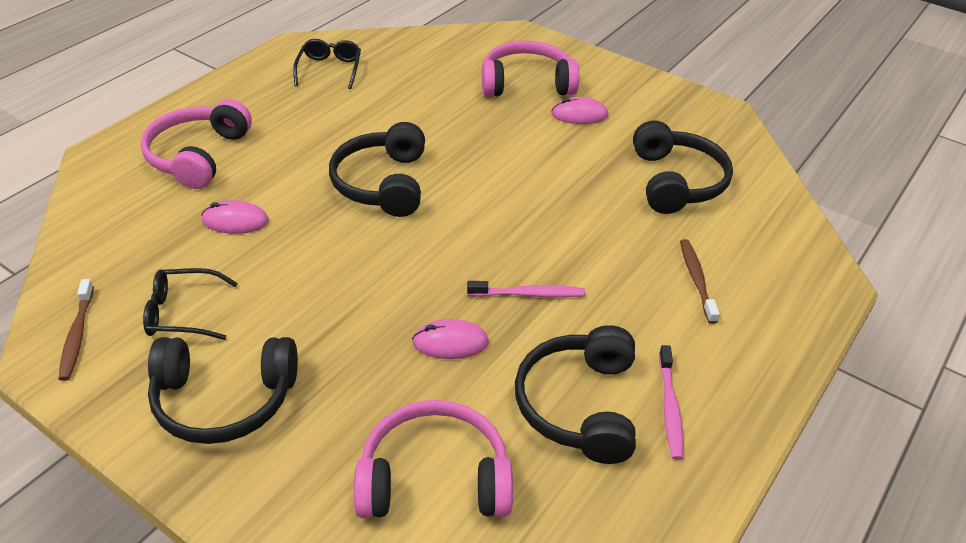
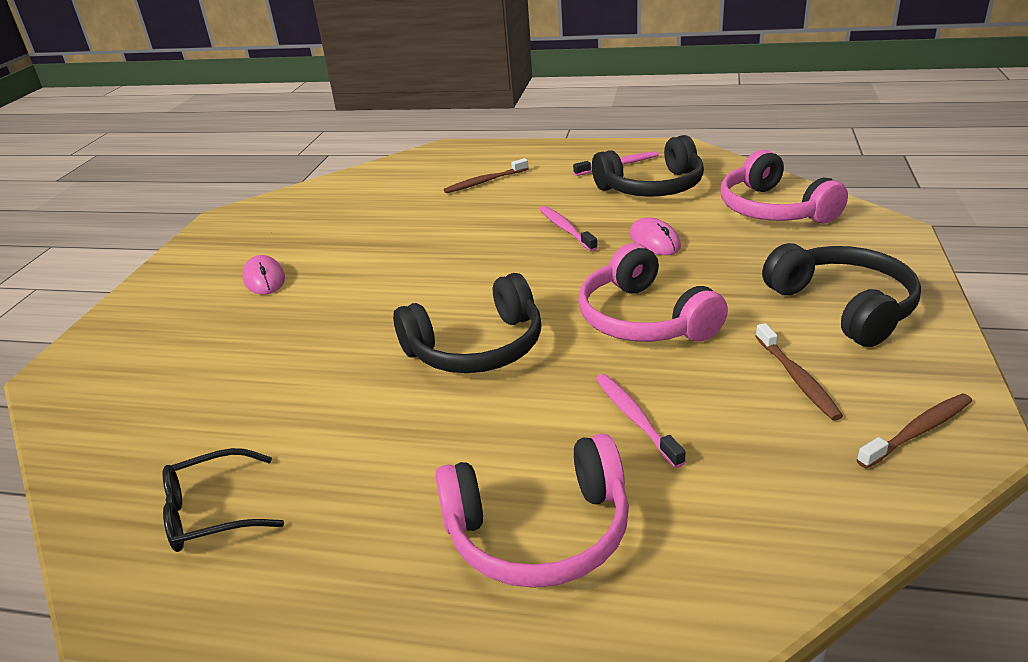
camera: 110 degrees left, 10 degrees down
(183, 313) = (797, 378): black glasses -> brown toothbrush
(235, 221) = (635, 418): pink mouse -> pink toothbrush
(527, 83) = (203, 327): pink headphones -> pink headphones (644, 319)
(676, 182) = (360, 212): black headphones -> none

